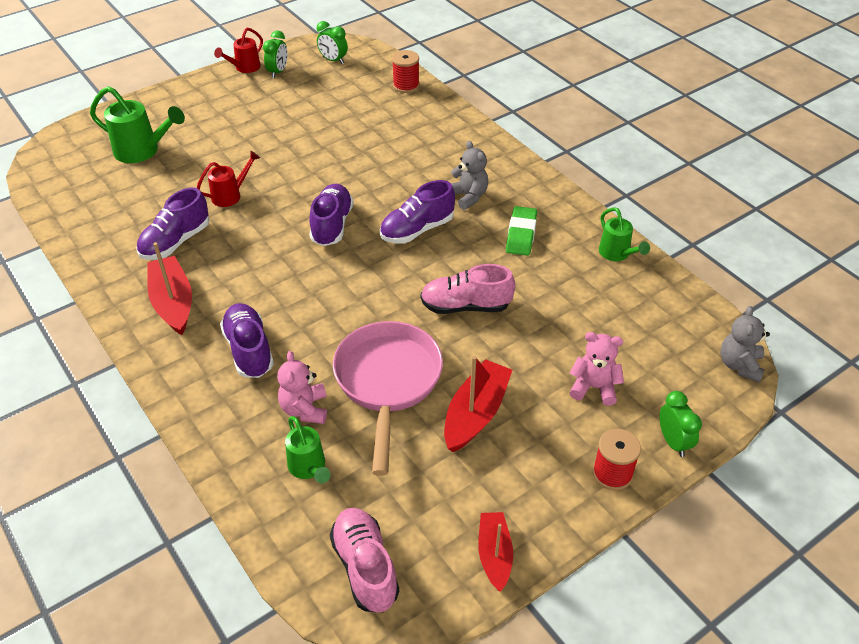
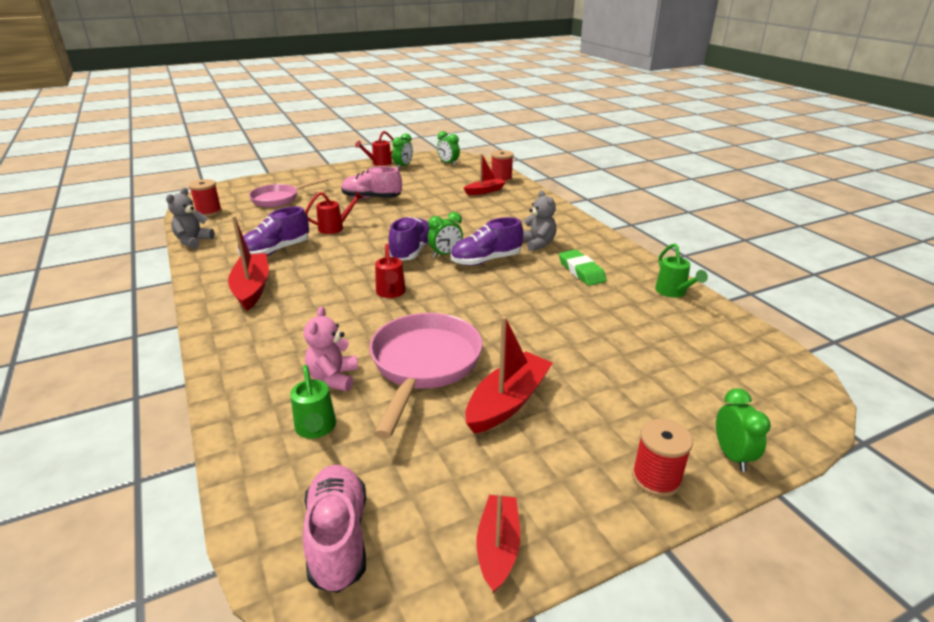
camera: 10 degrees right, 15 degrees down
(64, 184) = (209, 212): none -> red spool
(142, 151) = (279, 199): green watering can -> pink pan
(249, 350) = (301, 327): purple shoe -> none
(327, 290) = (391, 293): none -> red watering can
(370, 225) = (445, 254): none -> green clock
(391, 110) = (485, 191): none -> red boat
(465, 306) = (517, 315): pink shoe -> pink shoe (371, 198)
(521, 234) = (581, 271): green eraser -> green eraser turned 45 degrees counterclockwise
(594, 387) = (641, 394): pink teddy bear -> none
(739, 365) = (808, 392): grey teddy bear -> grey teddy bear (193, 241)

